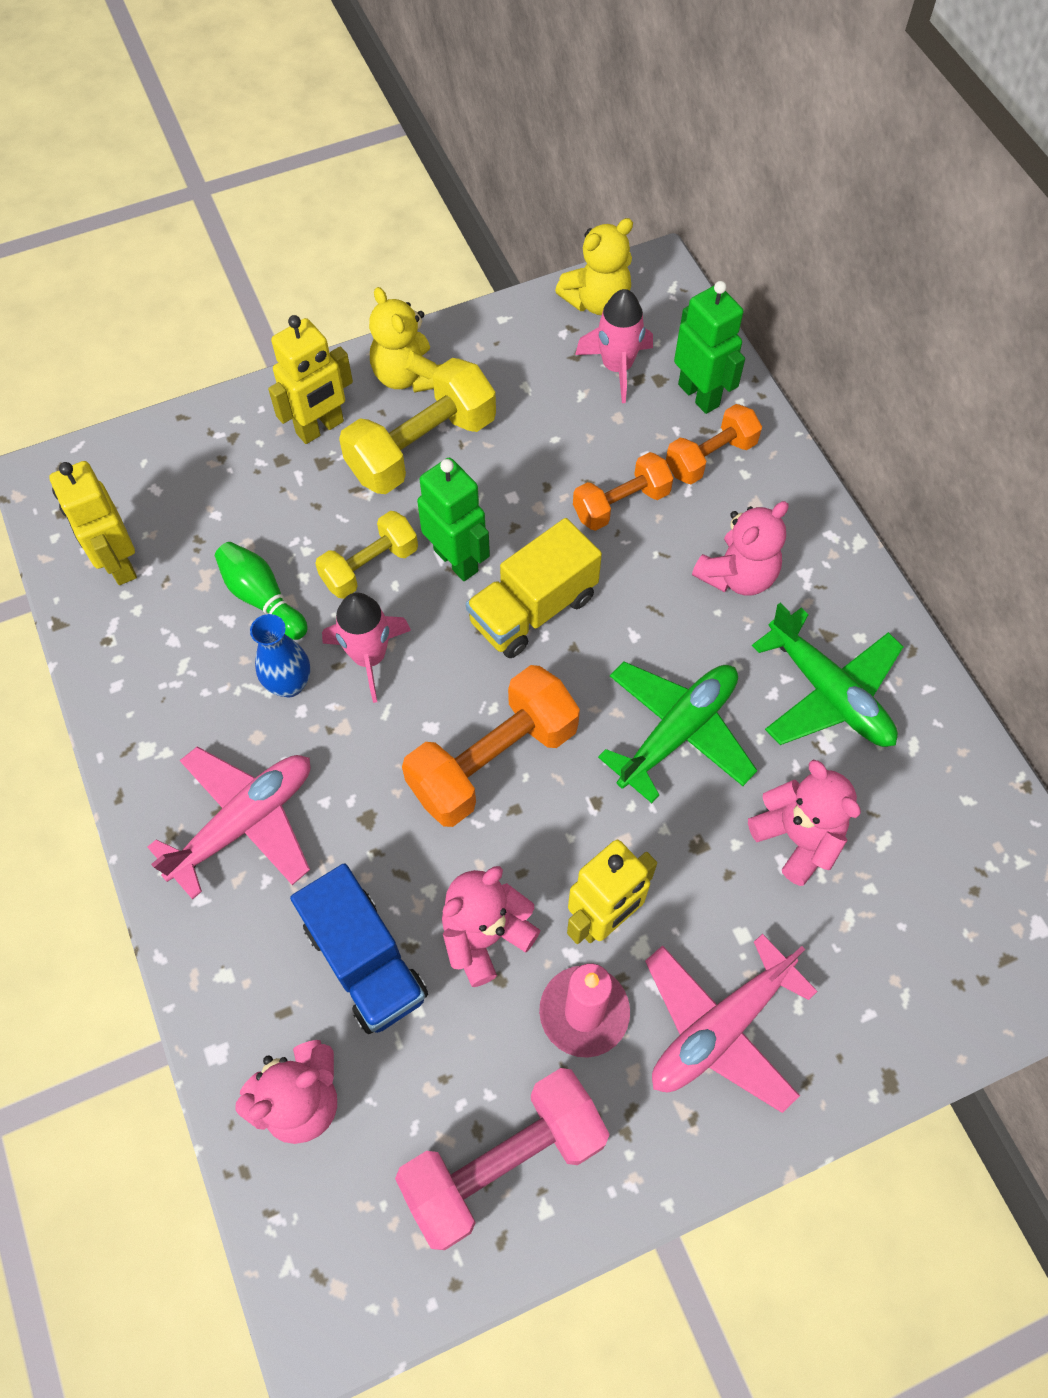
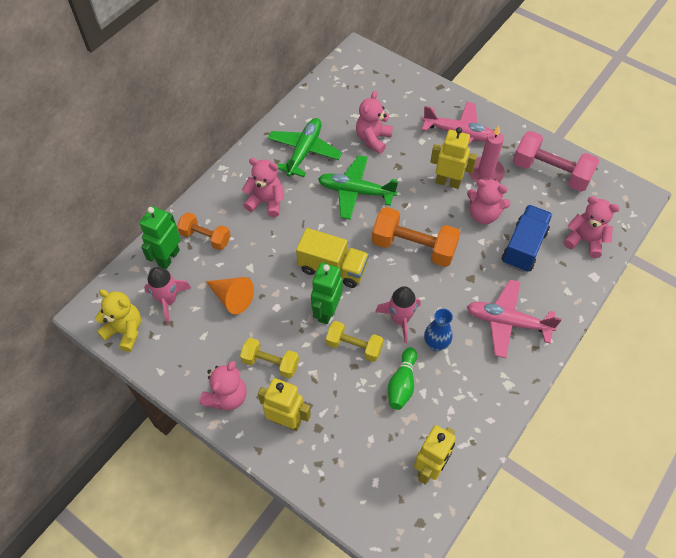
camera: 120 degrees left, 5 degrees down
(408, 376) = (227, 396): yellow teddy bear -> pink teddy bear
(422, 448) = (270, 363): yellow dumbbell -> yellow dumbbell, size x0.61
(568, 446) = (232, 298): none -> orange cone
(621, 504) = (254, 261): orange dumbbell -> none

